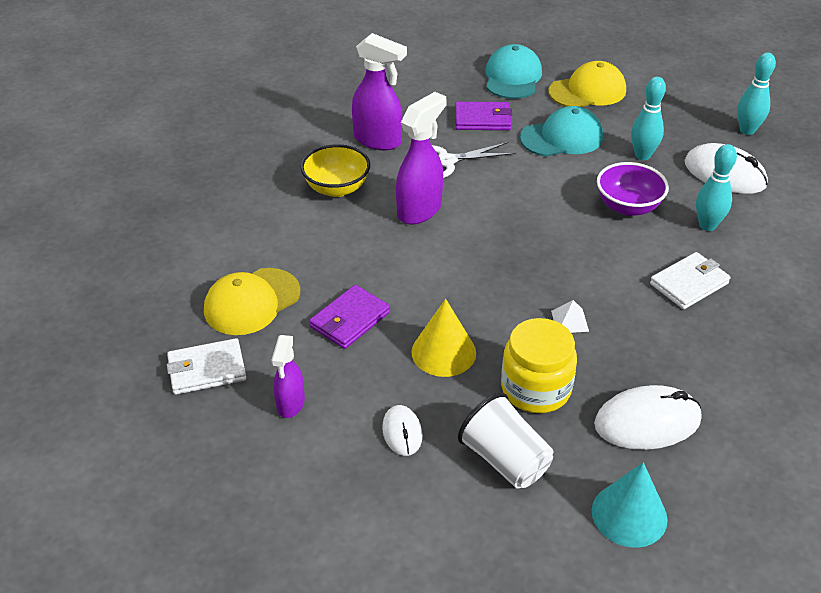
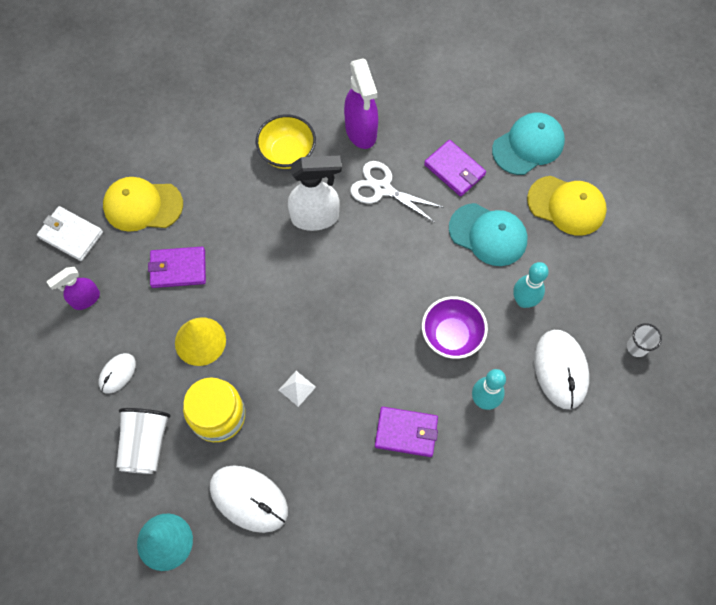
camera: 45 degrees right, 25 degrees up
(420, 210) = (316, 217): purple spray bottle -> white spray bottle
(689, 283) = (406, 432): white wallet -> purple wallet
(747, 130) = (637, 347): turquoise bowling pin -> white cup

